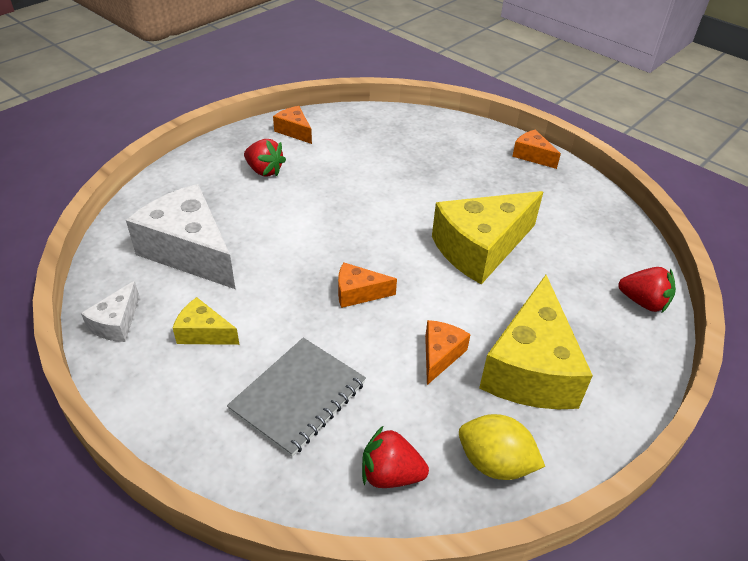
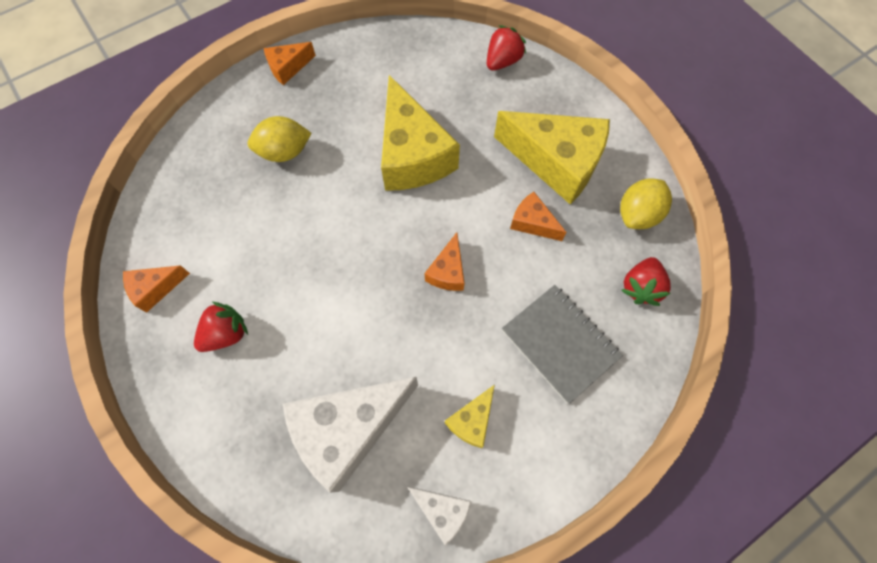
camera: 75 degrees left, 25 degrees up
(443, 169) = (284, 152): none -> yellow lemon

